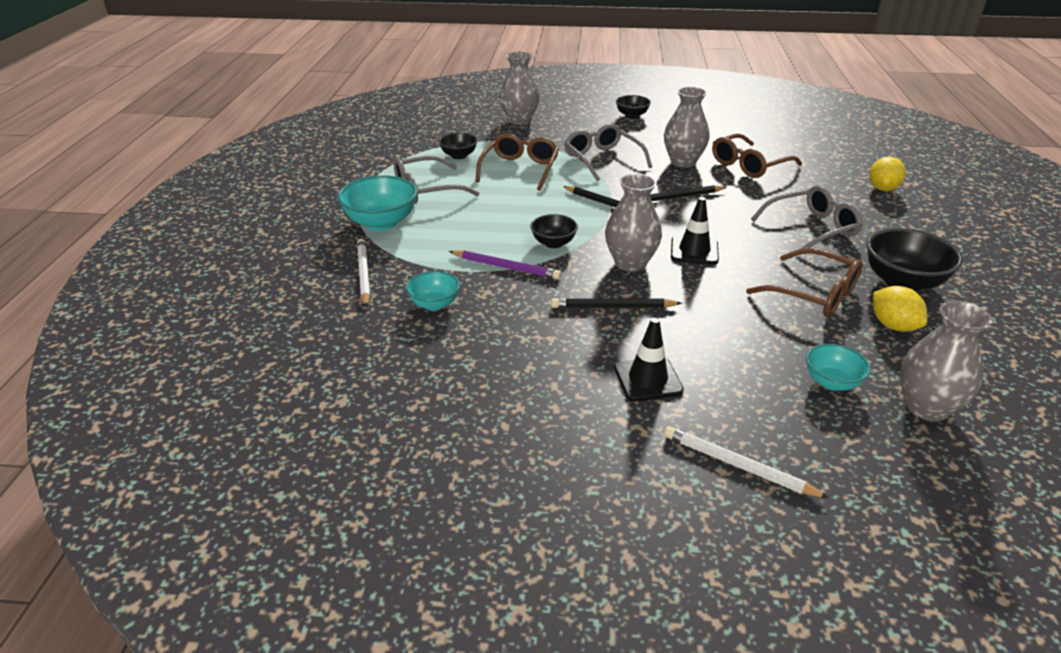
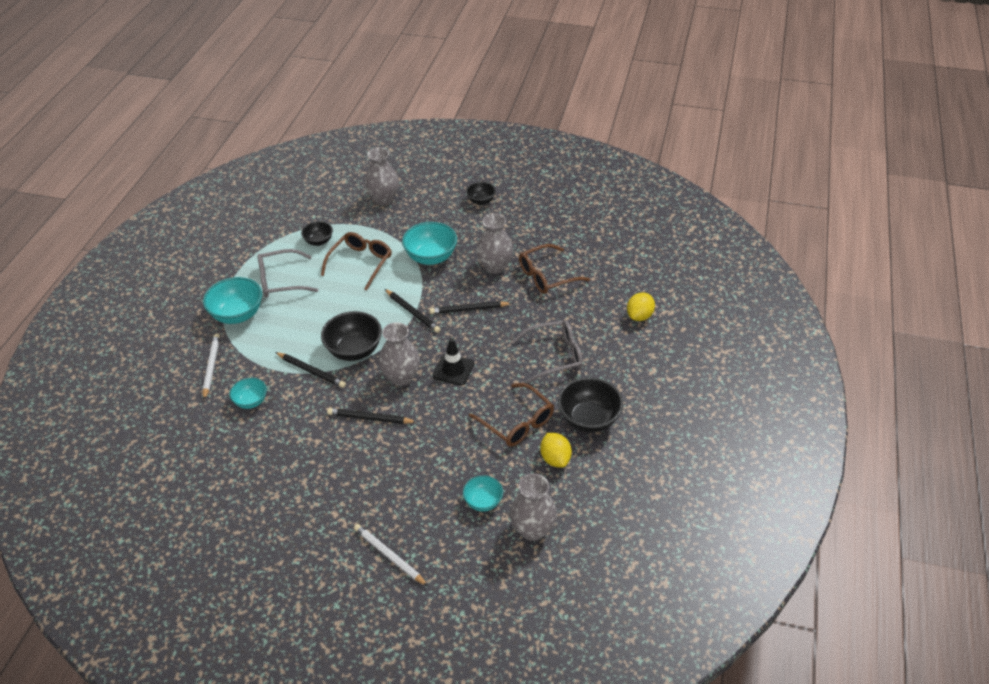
camera: 10 degrees right, 10 degrees up
(506, 267) = (311, 371): purple pencil -> black pencil
(553, 243) = (354, 350): black bowl -> black bowl, size x1.71
(602, 159) = (431, 257): grey glasses -> turquoise bowl
(648, 379) = (365, 484): black traffic cone -> none

